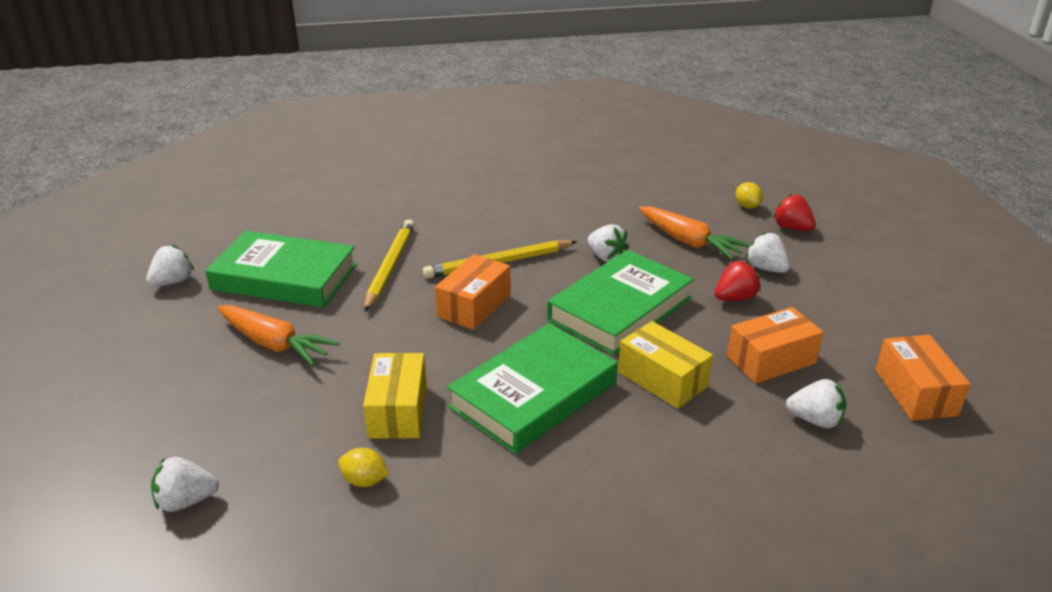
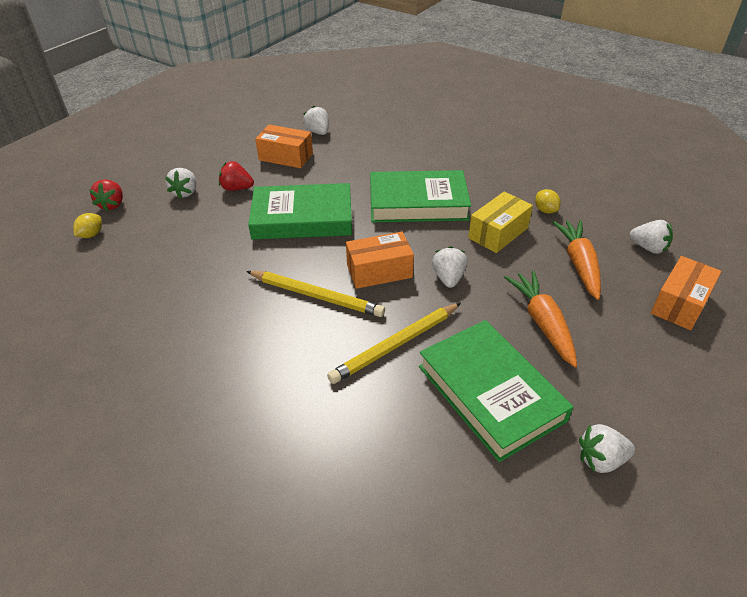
camera: 135 degrees left, 10 degrees up
(606, 257) = (246, 255): white strawberry -> white strawberry (448, 278)
(662, 379) = (347, 176): yellow box -> none
(688, 242) = (181, 233): orange carrot -> orange carrot (579, 264)
(915, 392) = (261, 119): orange box -> orange box (680, 304)

